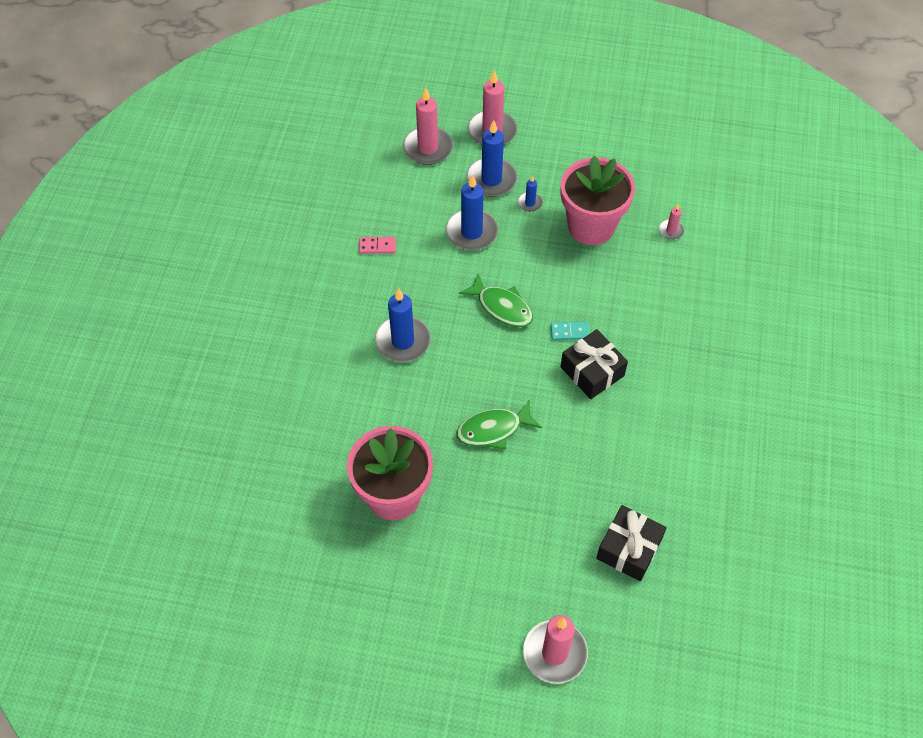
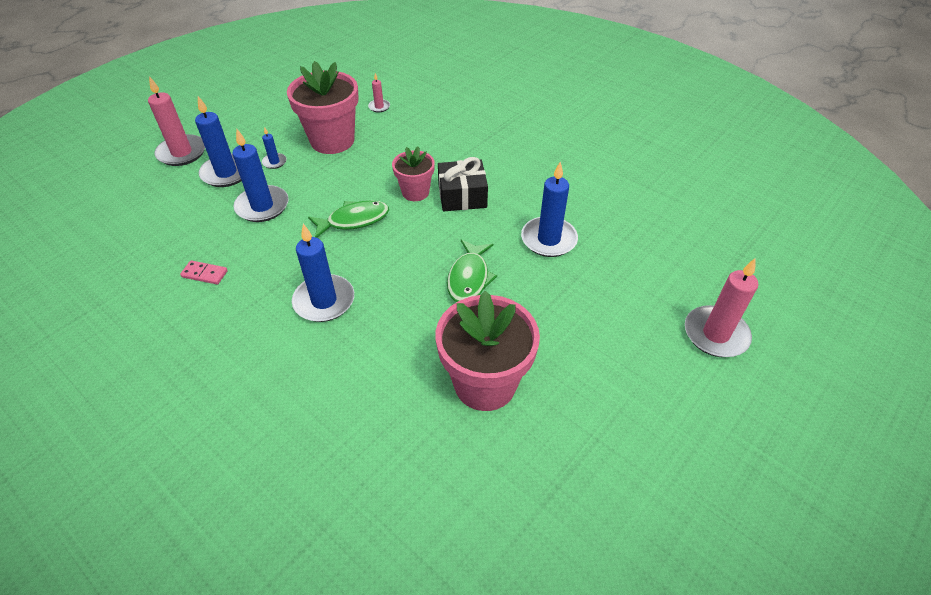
camera: 60 degrees left, 10 degrees down
(377, 246) = (204, 274): pink domino -> pink domino turned 75 degrees clockwise
(428, 148) = (147, 196): pink candle -> none
(570, 332) = (415, 192): turquoise domino -> pink flower pot
(583, 470) = (548, 239): none -> blue candle
(629, 549) = (638, 245): black gift -> none

